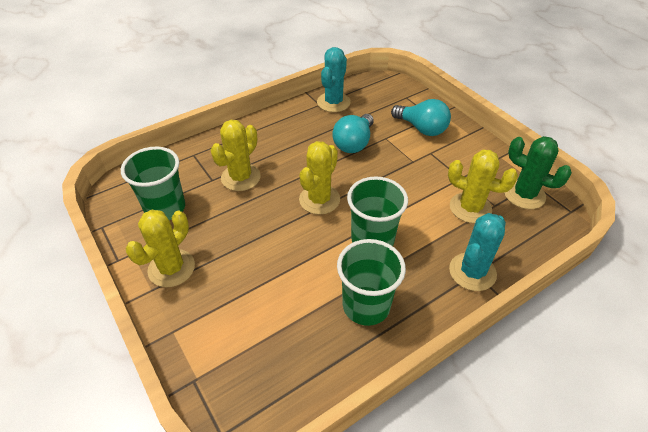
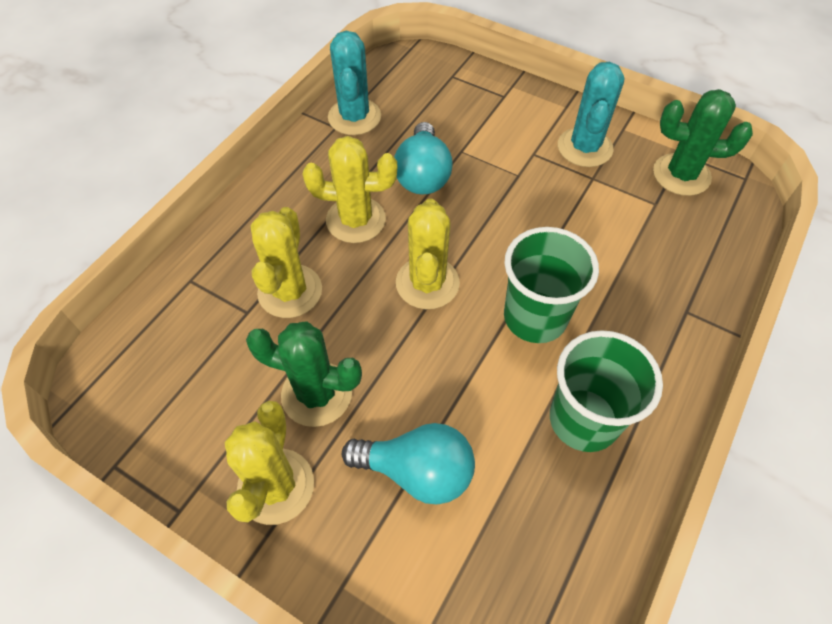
camera: 25 degrees left, 10 degrees up
(165, 208) = (201, 390): green cup -> none
(221, 232) = (316, 394): none -> green cactus
(422, 128) = (501, 119): turquoise light bulb -> turquoise light bulb (417, 471)
(470, 208) = (629, 219): yellow cactus -> yellow cactus (356, 220)
(472, 272) = (683, 312): turquoise cactus -> turquoise cactus (585, 147)

